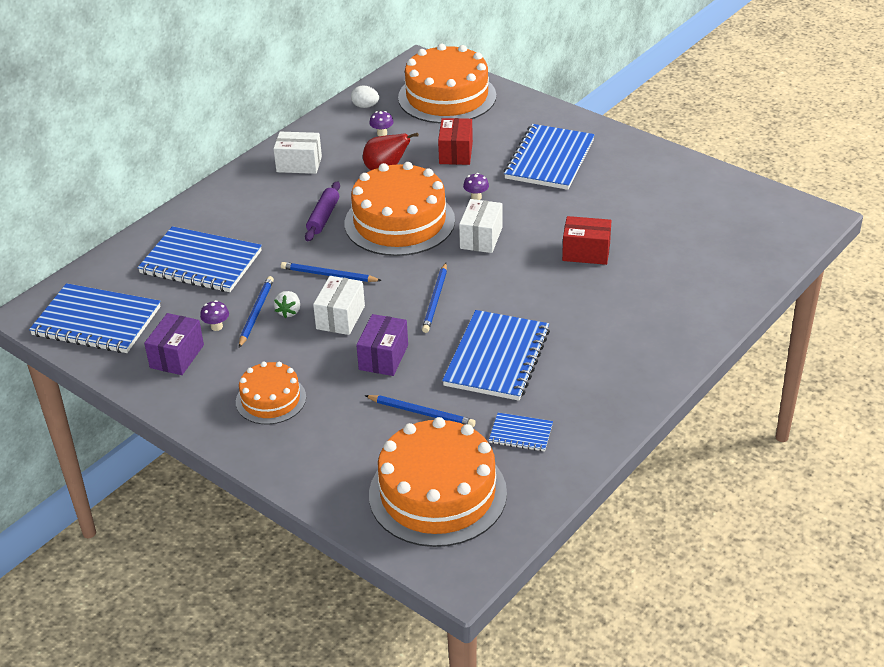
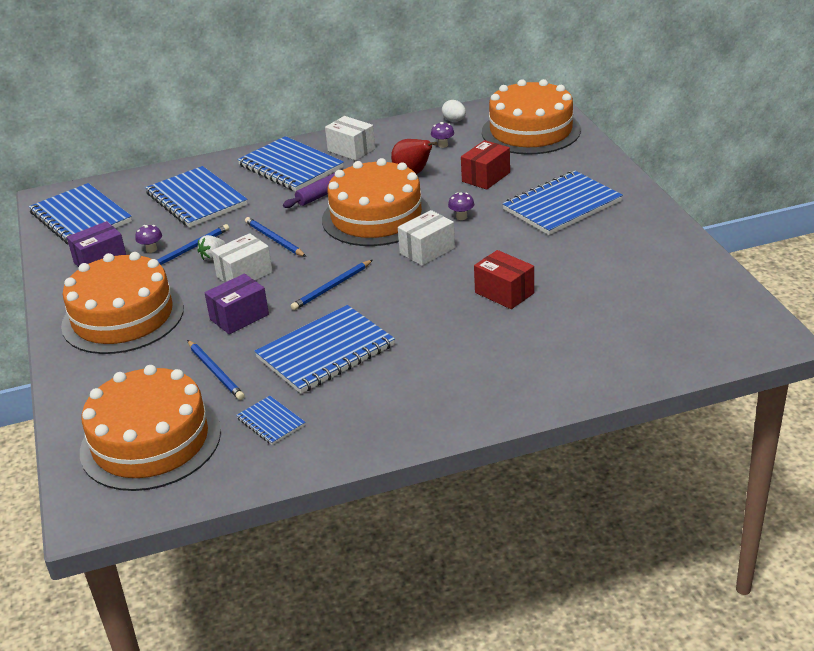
camera: 35 degrees right, 5 degrees down
(258, 199) = (291, 167): none -> blue notebook
(271, 399) = (123, 317): orange cake -> orange cake, size x1.82

